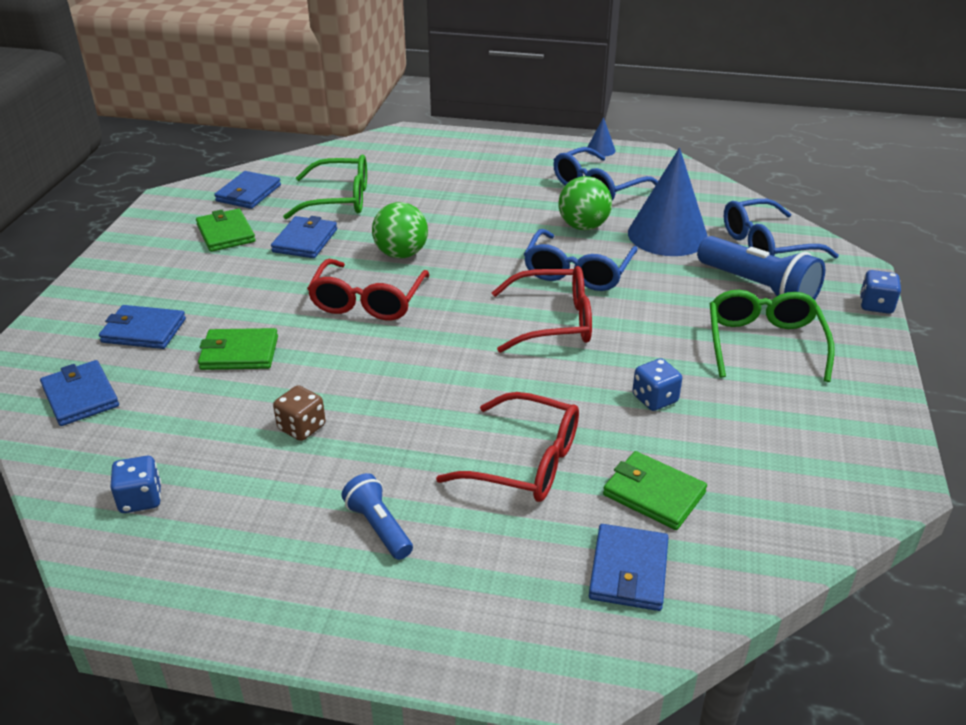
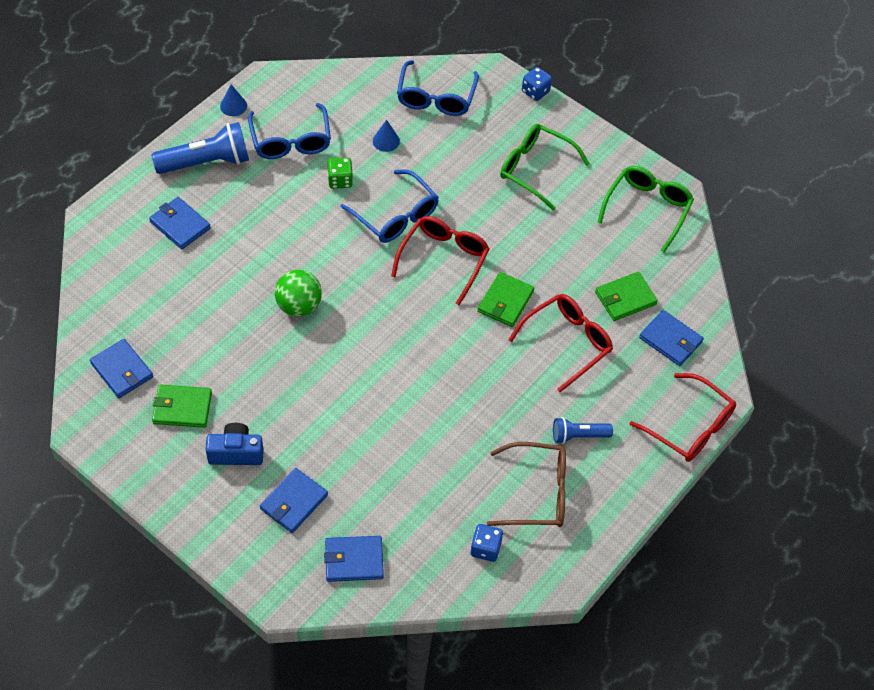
camera: 65 degrees left, 20 degrees up
(189, 277) = (236, 453): none -> blue camera
(239, 353) = (362, 450): green wallet -> green wallet (505, 301)
(256, 518) = (537, 492): none -> brown glasses
(301, 427) = (468, 442): brown dice -> none
(305, 240) = (234, 358): blue wallet -> blue wallet (180, 225)
(339, 199) = (183, 311): green glasses -> green glasses (647, 209)
(367, 302) = (349, 352): red glasses -> red glasses (690, 427)
(583, 226) = (340, 180): green ball -> green dice
(654, 399) = (551, 252): blue dice -> none
(667, 235) = (386, 141): blue cone -> blue cone, size x0.43
(758, 288) = (480, 134): blue flashlight -> blue flashlight (206, 162)

